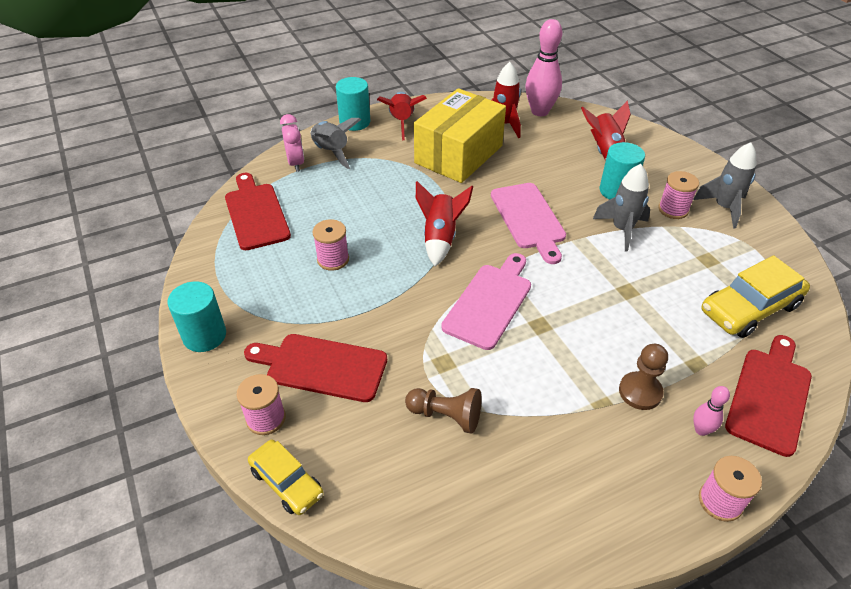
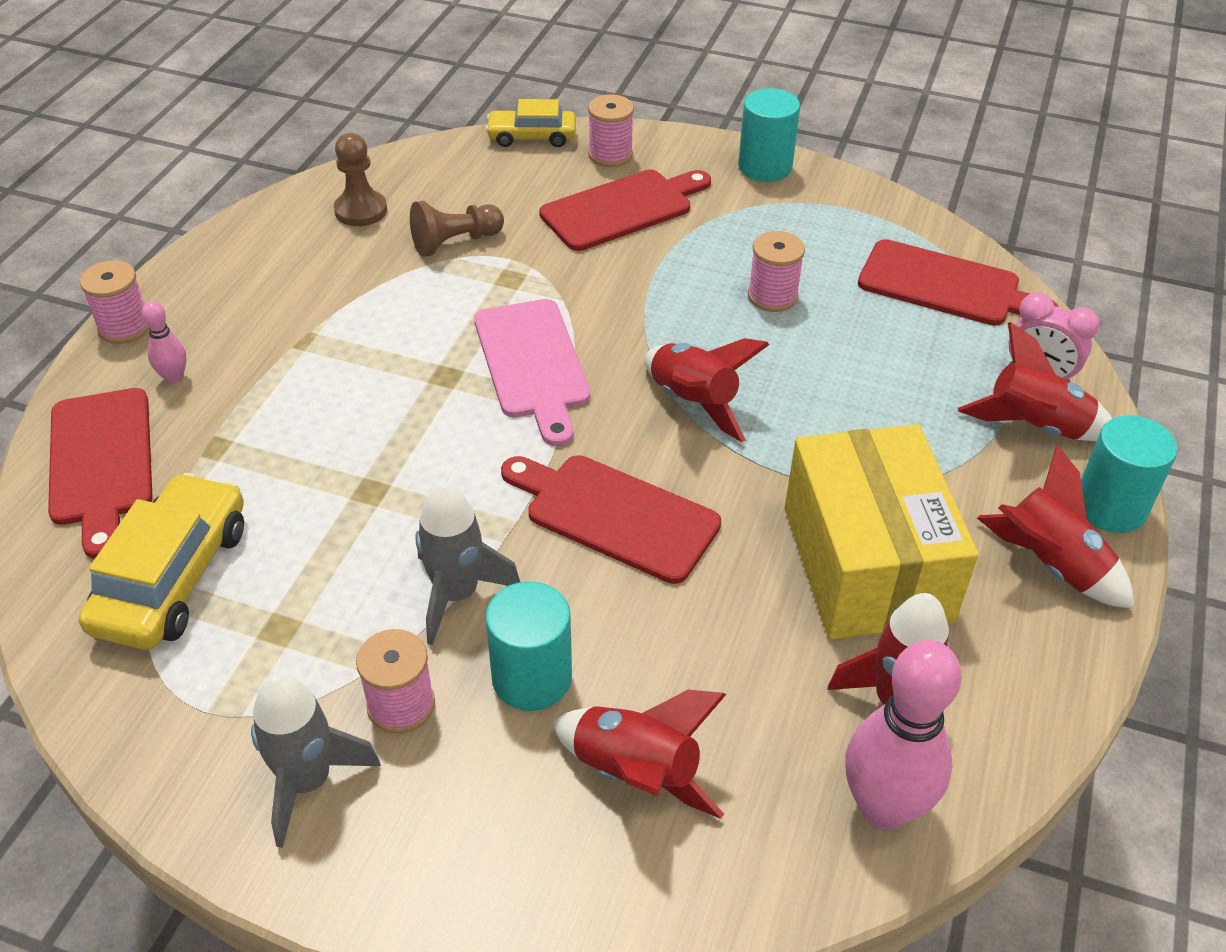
camera: 135 degrees right, 0 degrees up
(331, 152) = (1034, 427): grey rocket -> red rocket
(528, 219) = (615, 515): pink cutting board -> red cutting board
(640, 392) = (268, 375): brown pawn -> brown pawn (361, 210)

